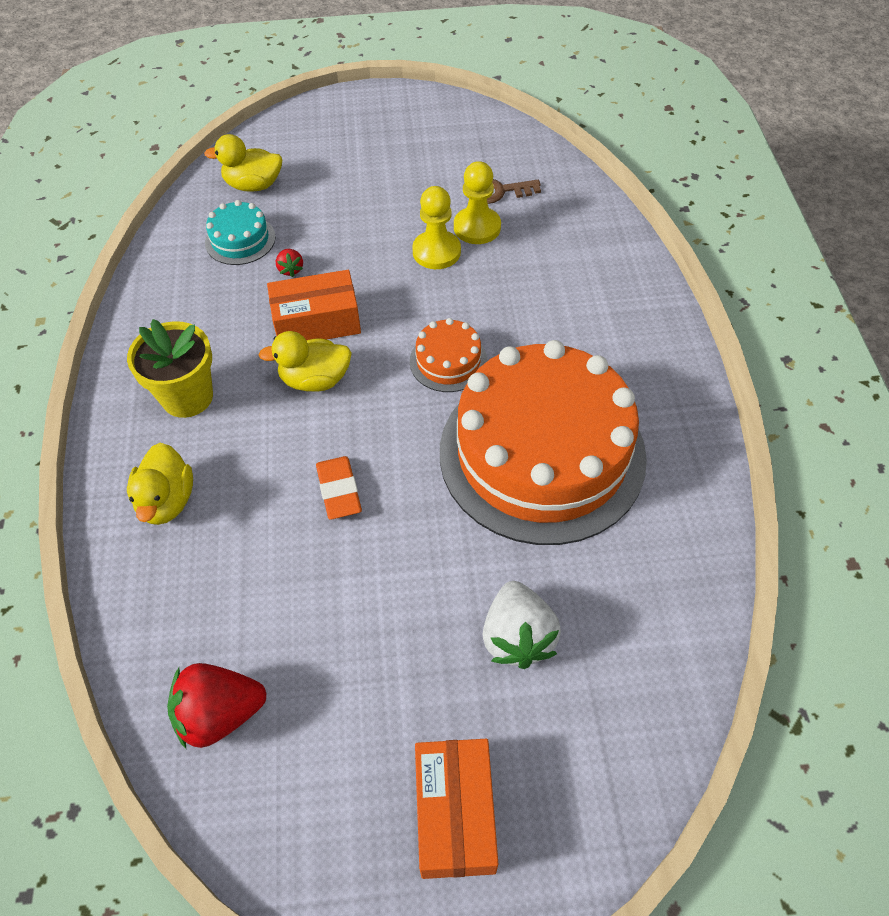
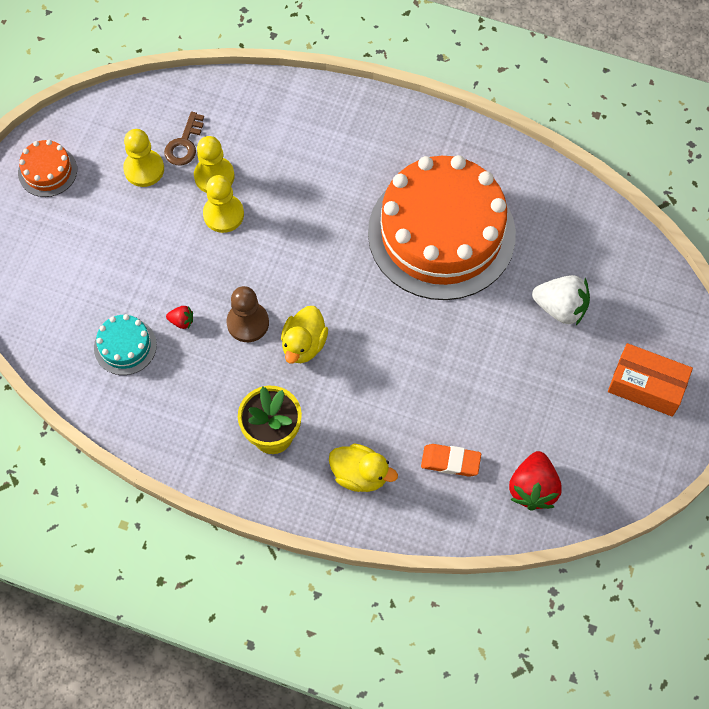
camera: 65 degrees left, 10 degrees up
(253, 185) = (63, 314): yellow duck -> none
(317, 322) = (248, 323): orange box -> brown pawn
(339, 490) = (407, 364): orange eraser -> orange eraser (450, 461)
(448, 361) = (334, 253): orange cake -> orange cake (47, 171)
(449, 176) = (144, 169): none -> yellow pawn

